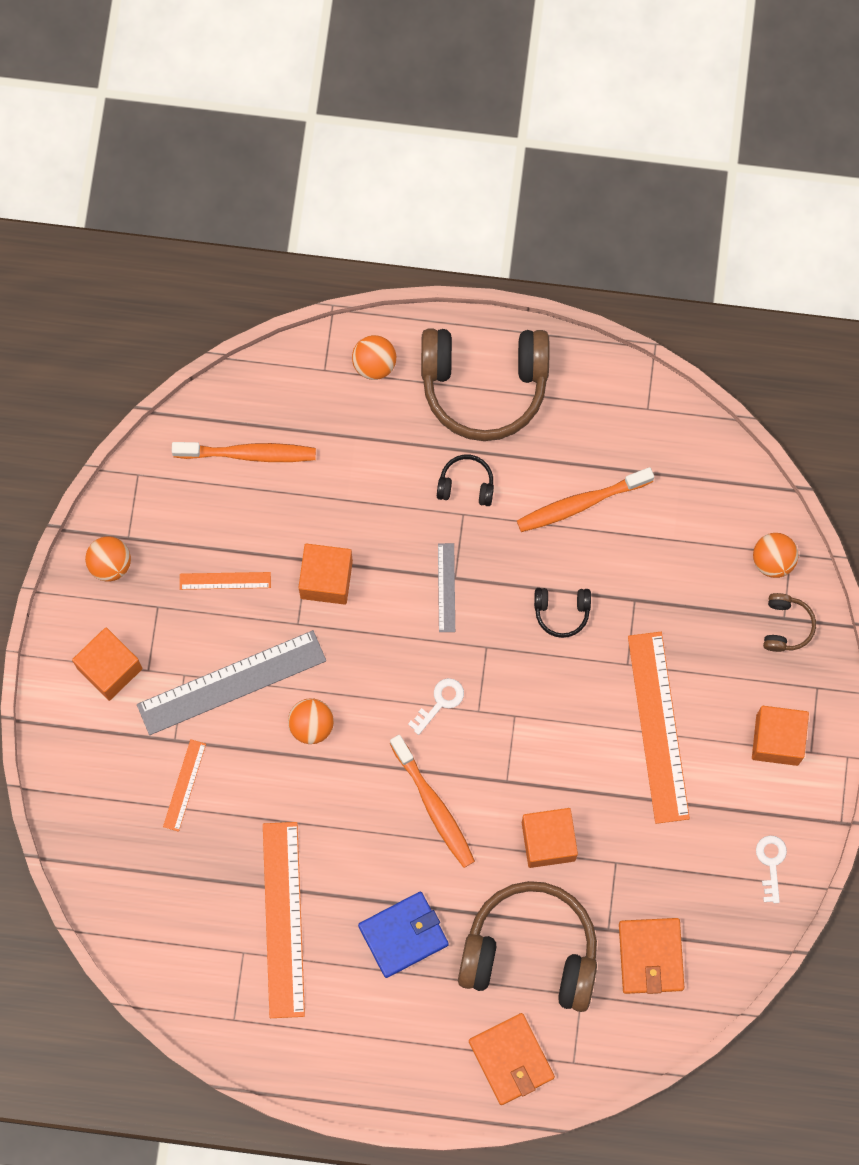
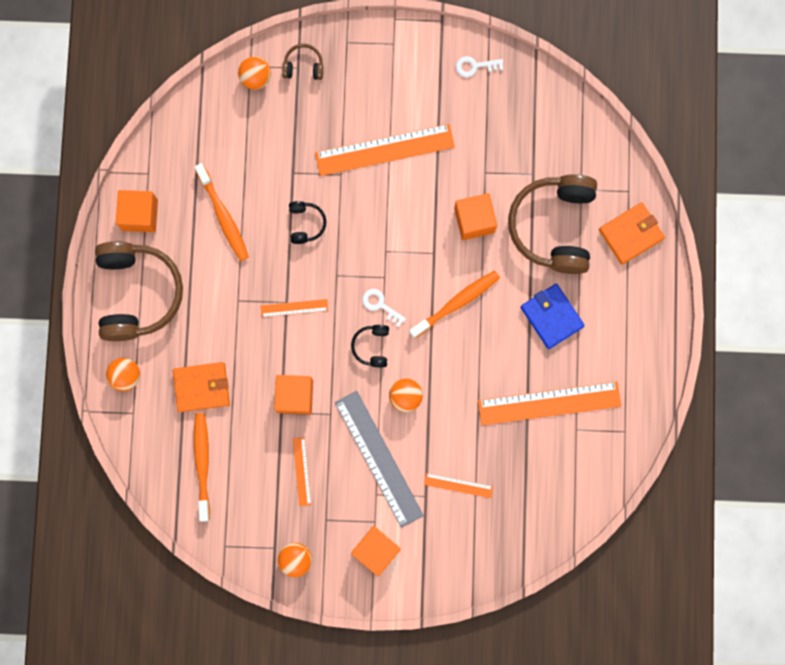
camera: 95 degrees left, 5 degrees up
(446, 587) = (294, 308): grey ruler -> orange ruler
(466, 484) = (215, 300): black headphones -> black headphones (372, 346)
(651, 956) = (548, 144): orange wallet -> orange wallet (201, 387)
(777, 740) = (386, 67): orange cube -> orange cube (139, 215)

